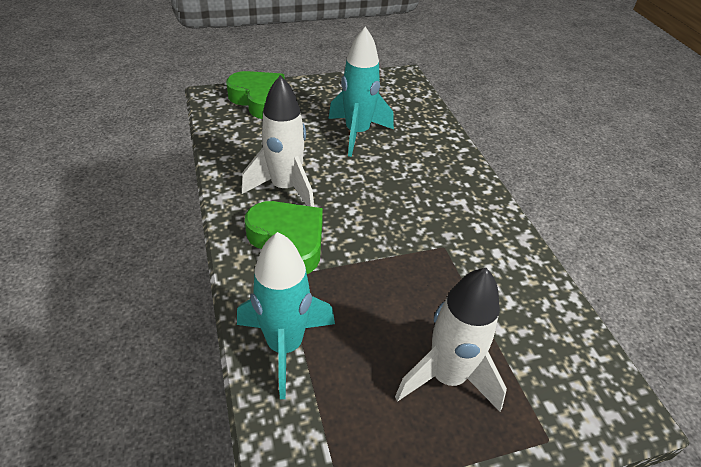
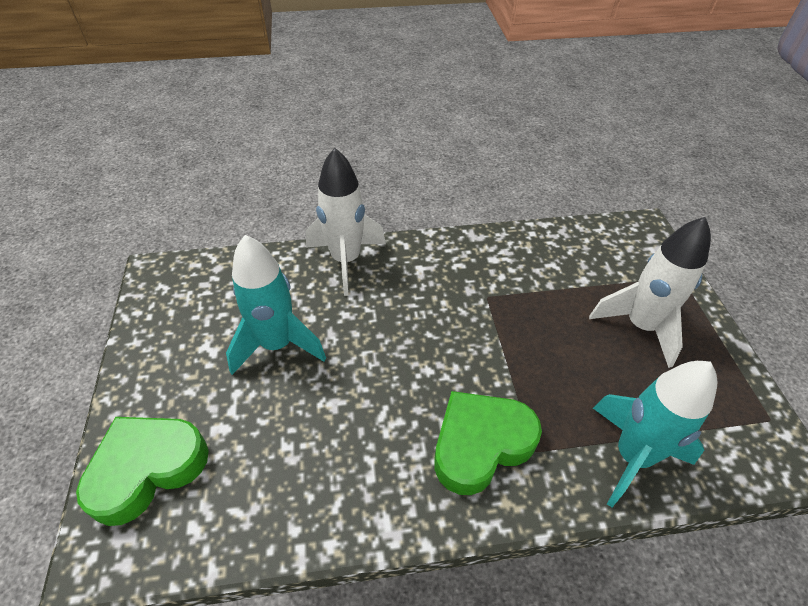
camera: 80 degrees left, 5 degrees up
(285, 188) = (379, 442): white rocket -> white rocket (346, 260)

